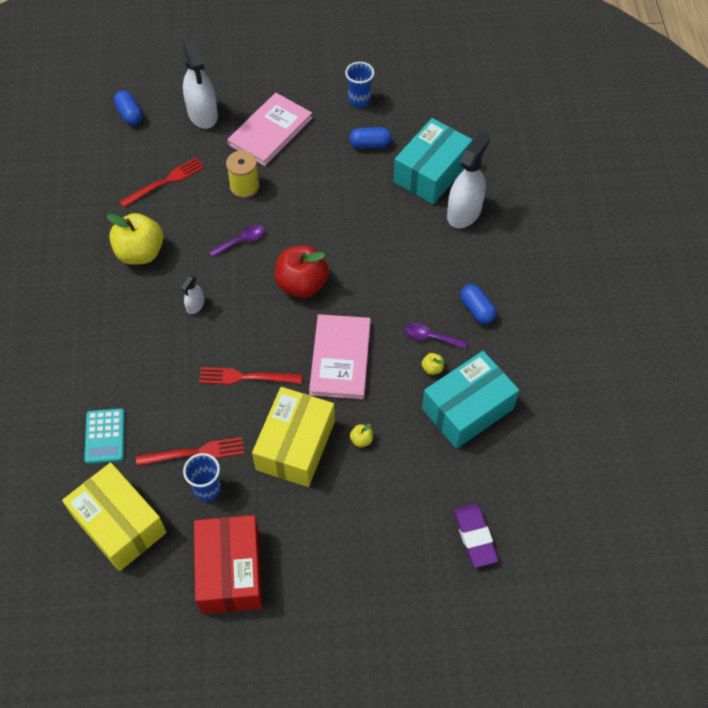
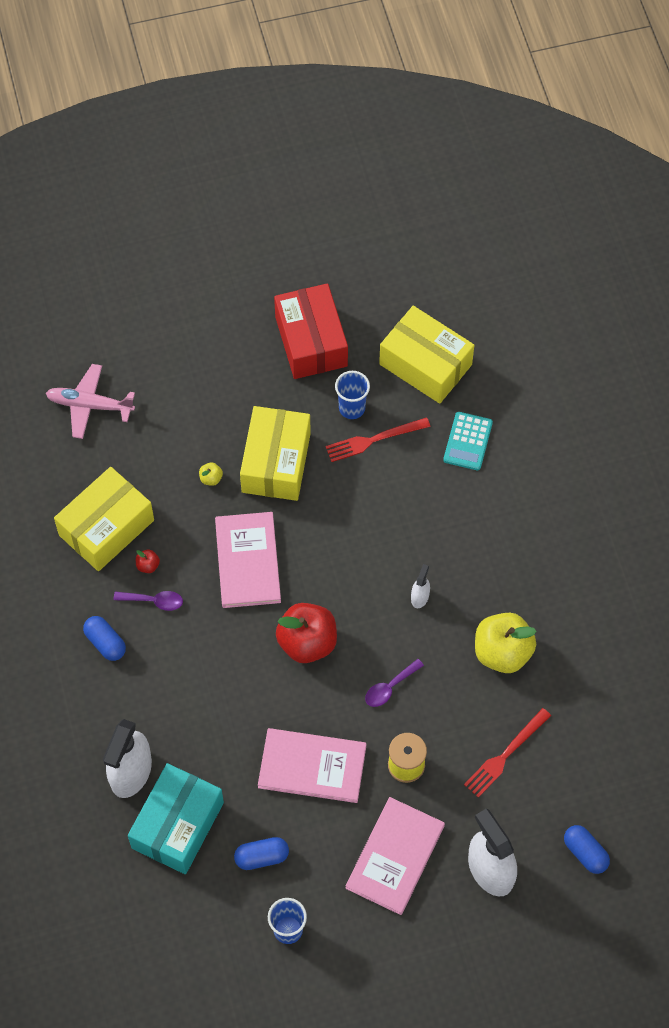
camera: 170 degrees right, 5 degrees up
(105, 436) = (468, 441): turquoise calculator -> turquoise calculator turned 150 degrees counterclockwise
(246, 377) = (342, 524): red fork -> none
(319, 195) = (312, 767): none -> pink book
(432, 368) = (148, 565): yellow apple -> red apple
(467, 409) = (106, 528): turquoise box -> yellow box
(474, 537) = (89, 405): purple eraser -> pink plane

